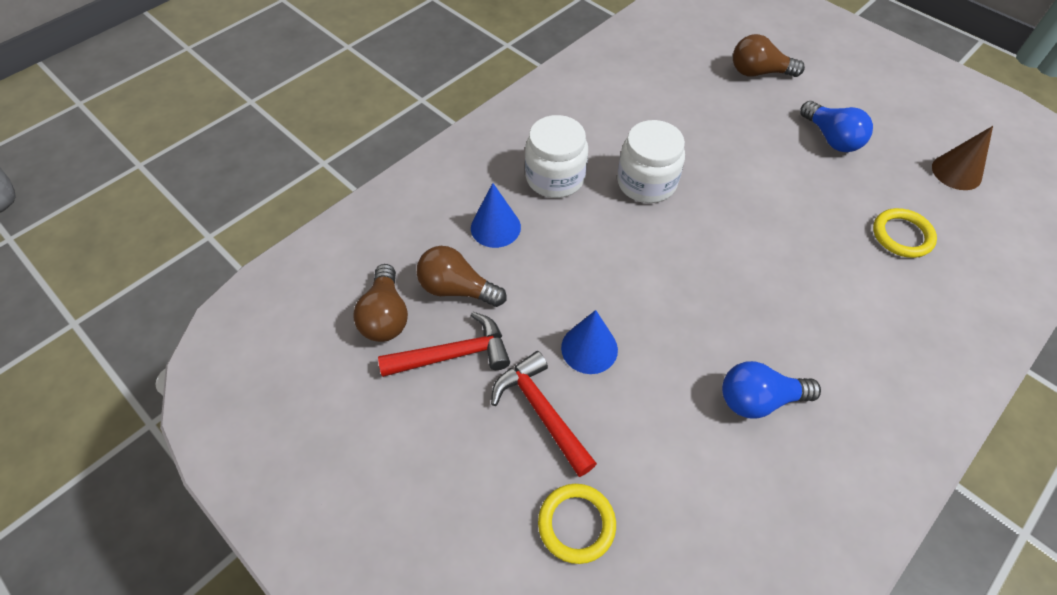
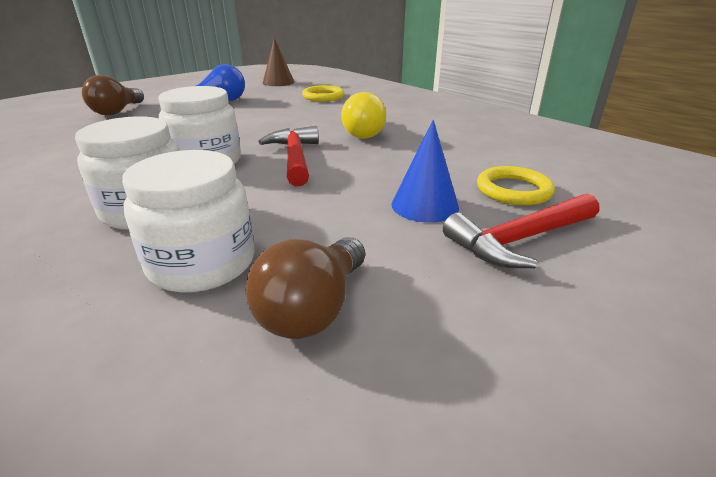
camera: 85 degrees left, 25 degrees down
(385, 316) = (360, 422): brown light bulb -> none
(454, 354) = (447, 314): red hammer -> red hammer (295, 158)
(495, 227) = (202, 263): blue cone -> white jar
(576, 524) = (647, 226): yellow ring -> yellow ring (513, 190)
(758, 399) = (467, 143): blue light bulb -> none
(761, 295) = (365, 133): none -> yellow light bulb

